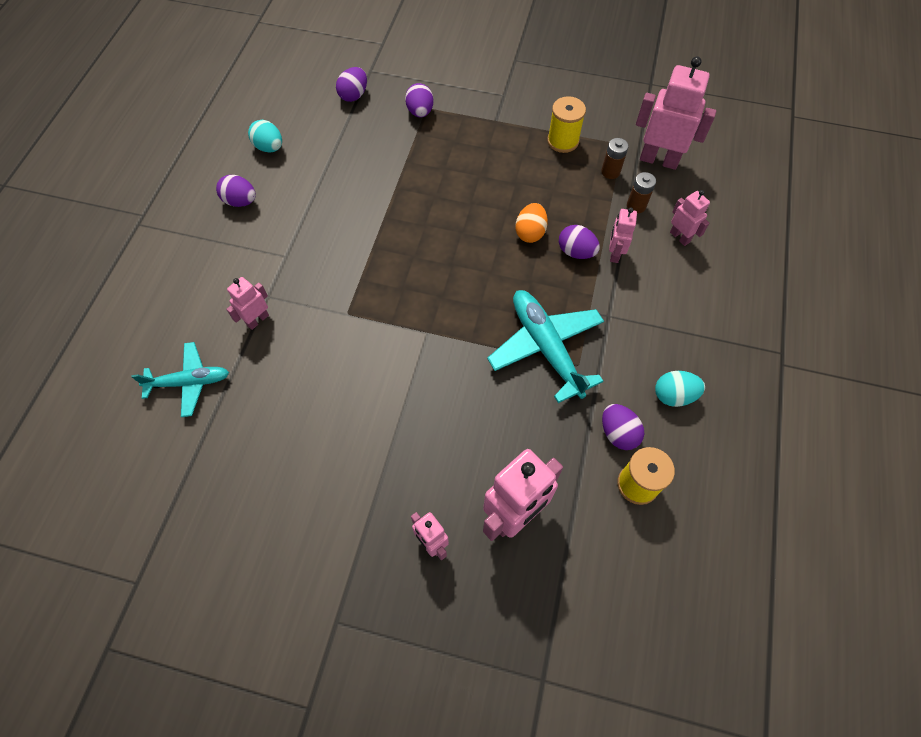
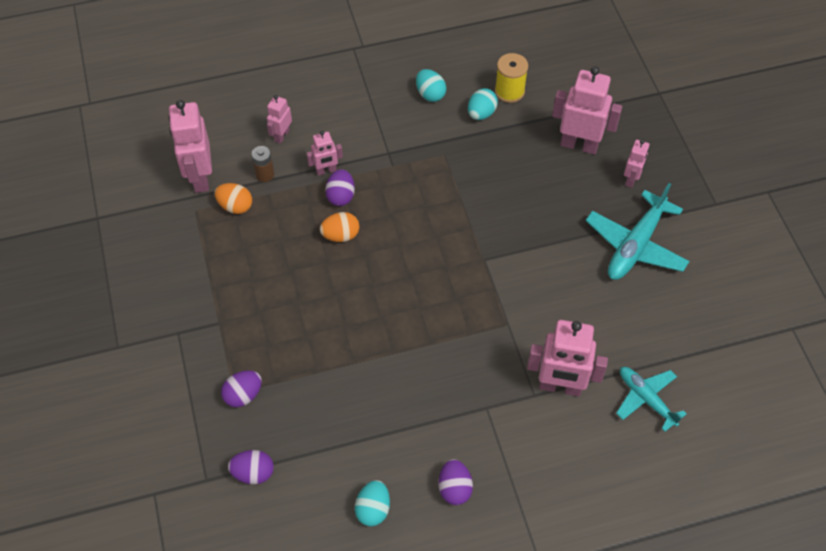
camera: 120 degrees left, 5 degrees down
(257, 320) = (560, 387): pink robot -> pink robot, size x1.86
(545, 347) = (443, 179): turquoise plane -> turquoise plane (635, 245)
(563, 141) = (216, 256): yellow spool -> none
(610, 172) = (235, 206): brown battery -> orange egg
(618, 433) = (481, 113): purple egg -> turquoise egg

